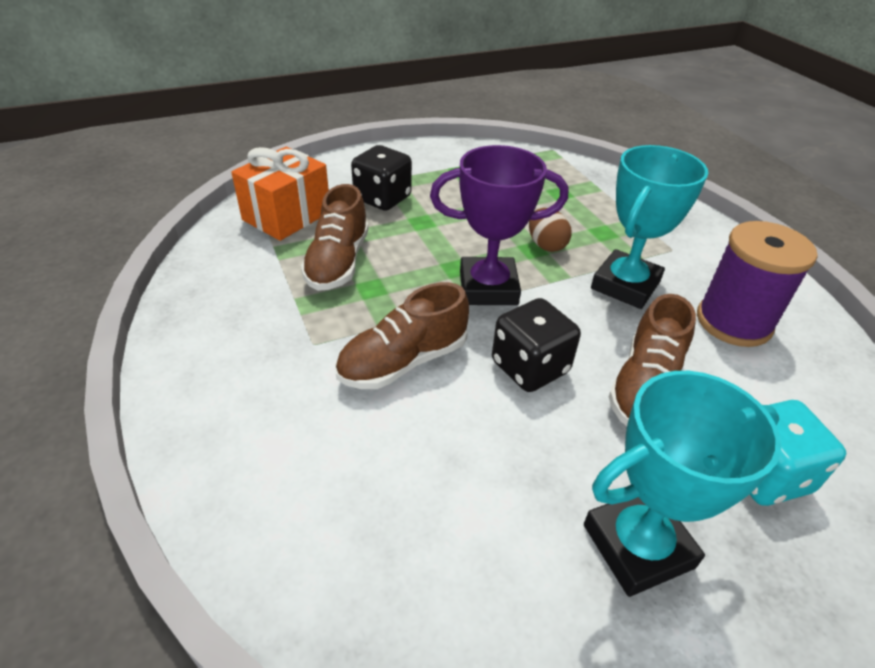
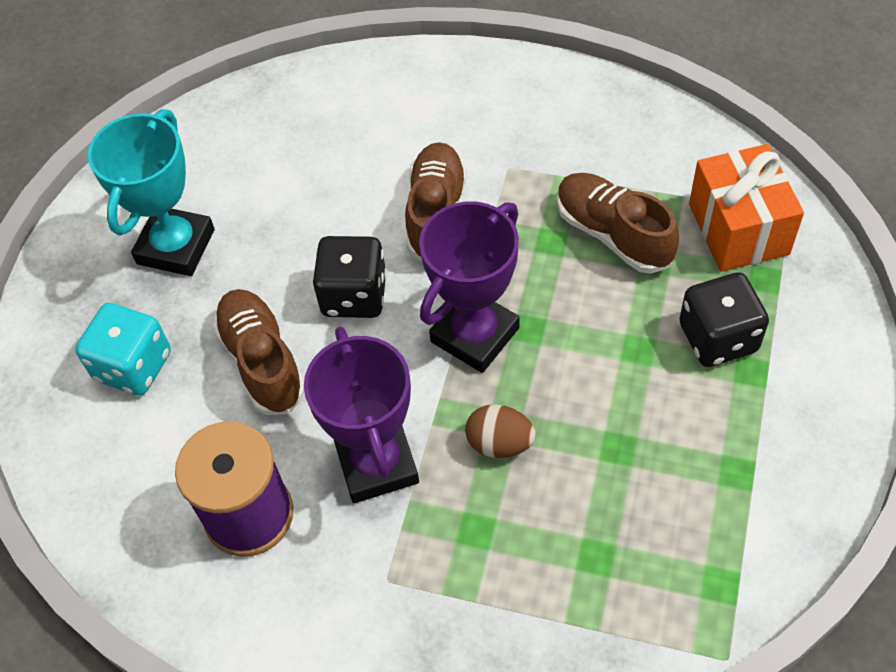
camera: 135 degrees right, 15 degrees up
(625, 285) = (377, 464): turquoise trophy -> purple trophy

